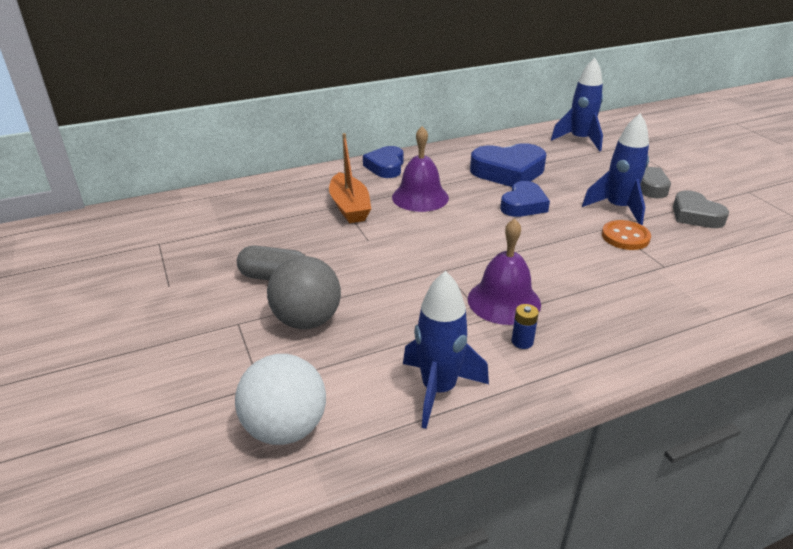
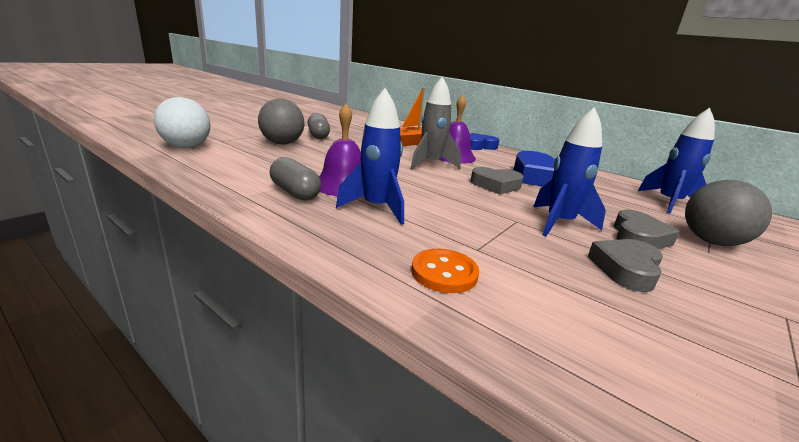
camera: 60 degrees right, 10 degrees down
(438, 390) = (228, 173): blue rocket -> blue rocket (377, 208)
(446, 221) = (431, 164): none -> grey rocket
(522, 341) = (295, 192): blue battery -> grey capsule
(523, 205) = (496, 185): blue heart -> grey heart
(625, 237) = (507, 228): orange button -> orange button (444, 273)
(653, 161) = (711, 241): none -> grey ball

